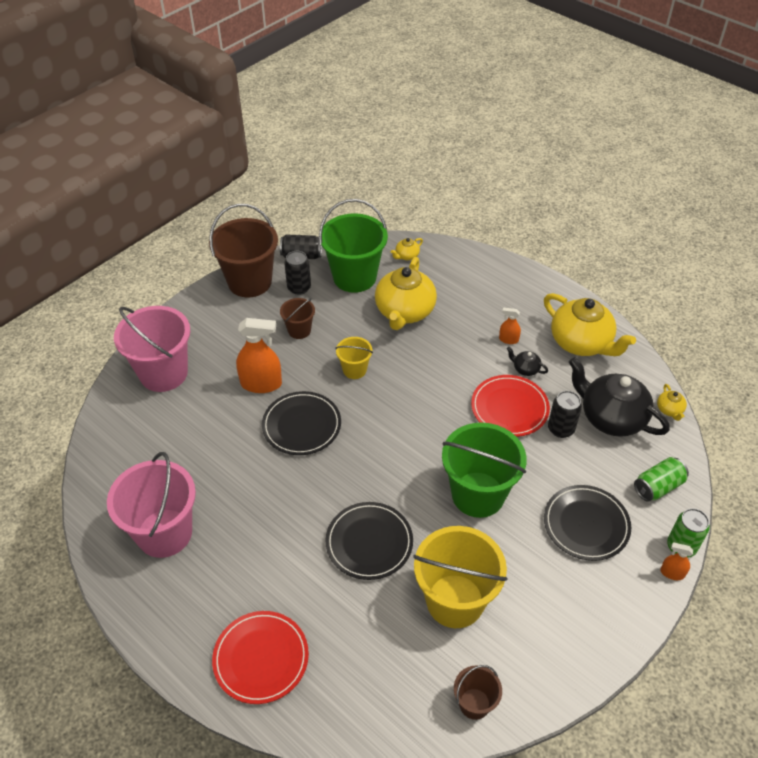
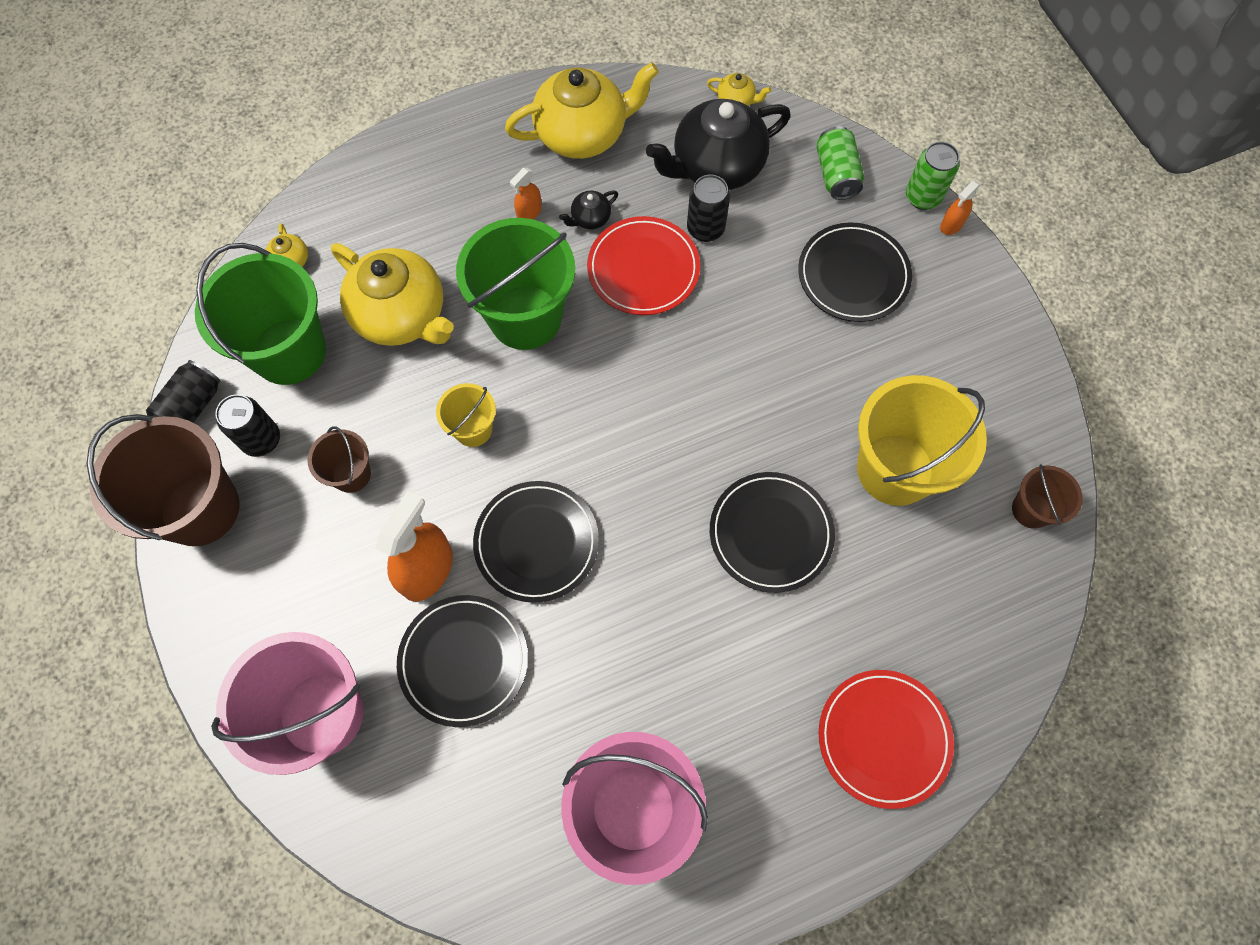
camera: 65 degrees left, 20 degrees up
(217, 420) = (463, 661): none -> black plate
(478, 494) = (758, 371): green bucket -> green bucket (525, 317)

